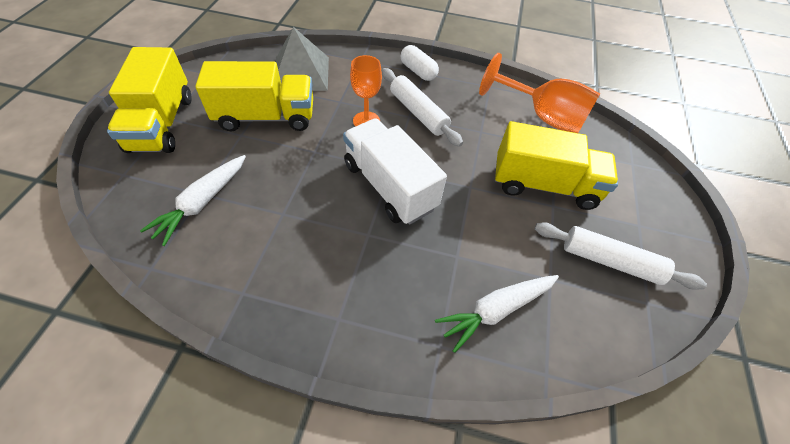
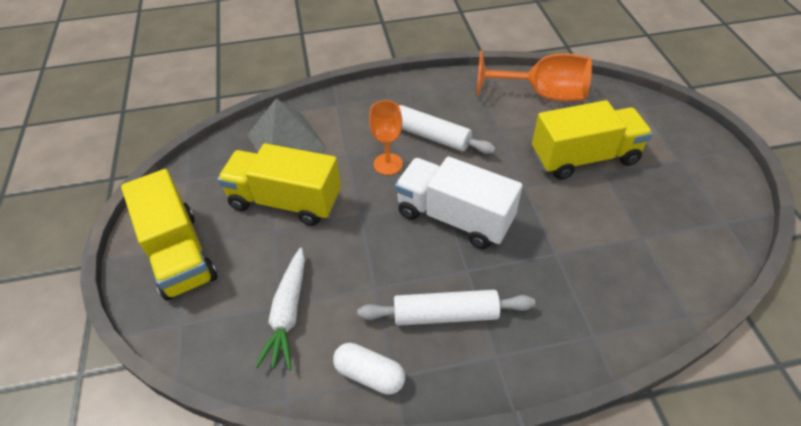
camera: 20 degrees left, 5 degrees down
(266, 117) = (285, 201): yellow truck -> yellow truck turned 135 degrees counterclockwise
(418, 71) = (401, 94): white capsule -> white capsule (369, 374)
(496, 310) = (617, 284): white carrot -> none
(610, 261) = (676, 201): white rolling pin -> white rolling pin (445, 314)

